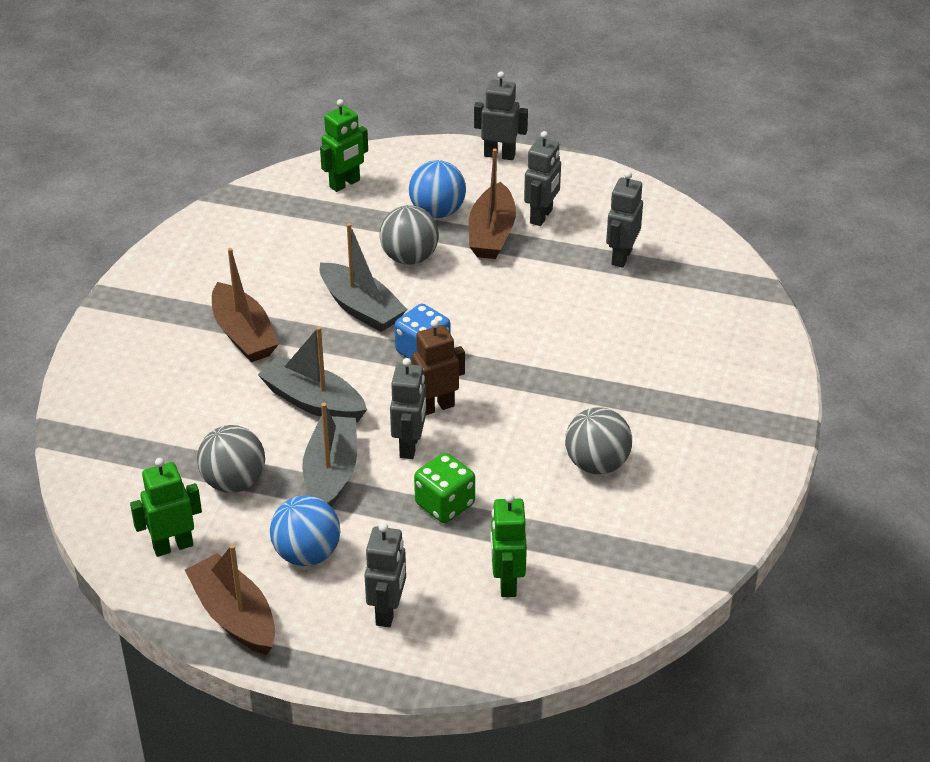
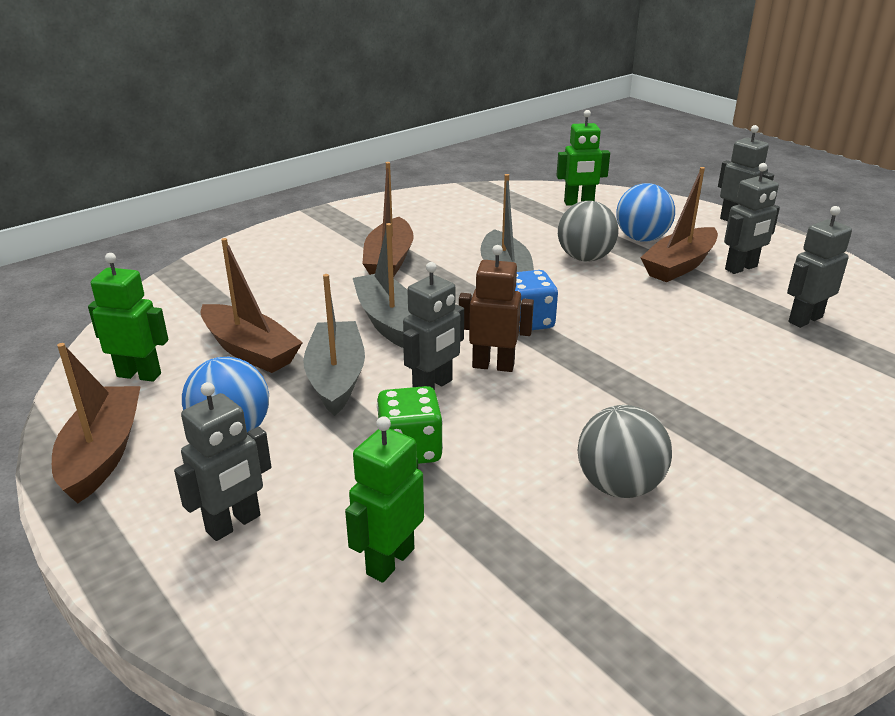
camera: 35 degrees right, 10 degrees down
(234, 482) = (250, 350): grey ball -> brown boat
(331, 473) = (336, 378): grey boat -> grey boat turned 45 degrees counterclockwise

